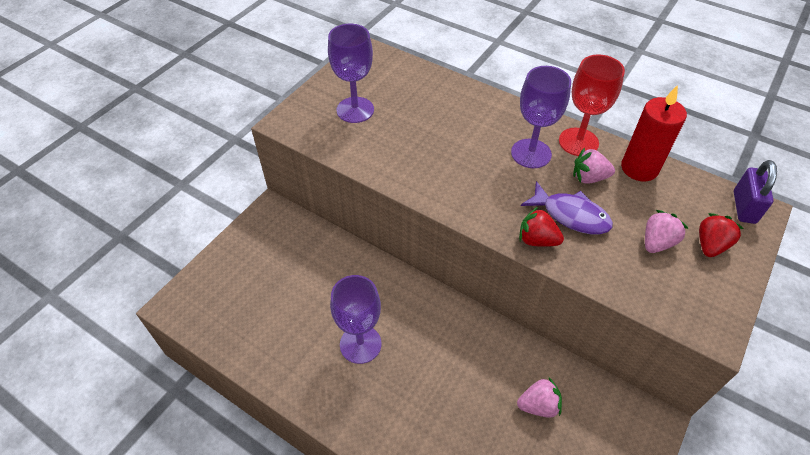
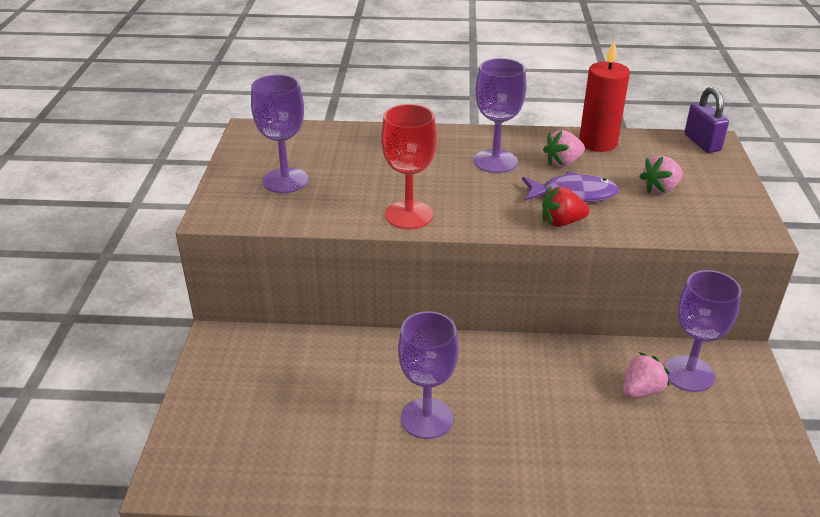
camera: 30 degrees left, 15 degrees down
(578, 142) = (529, 140): red goblet -> red goblet (409, 215)
(591, 411) = (688, 373): none -> purple goblet
(657, 242) = (660, 189): pink strawberry -> pink strawberry turned 135 degrees counterclockwise
(710, 245) = (701, 176): red strawberry -> none

